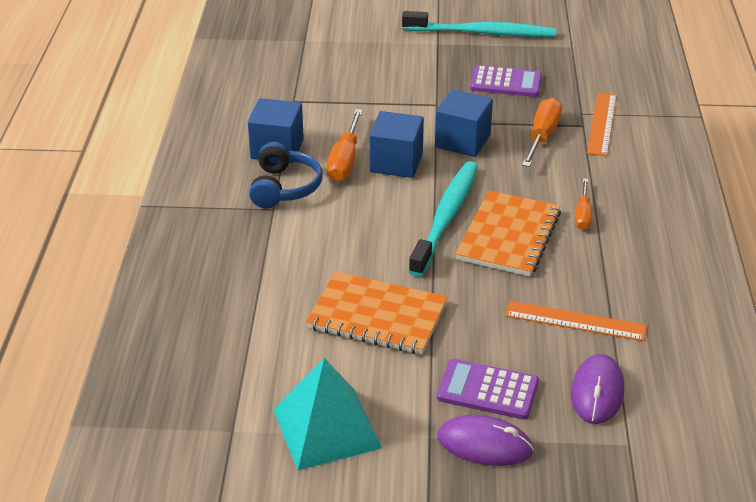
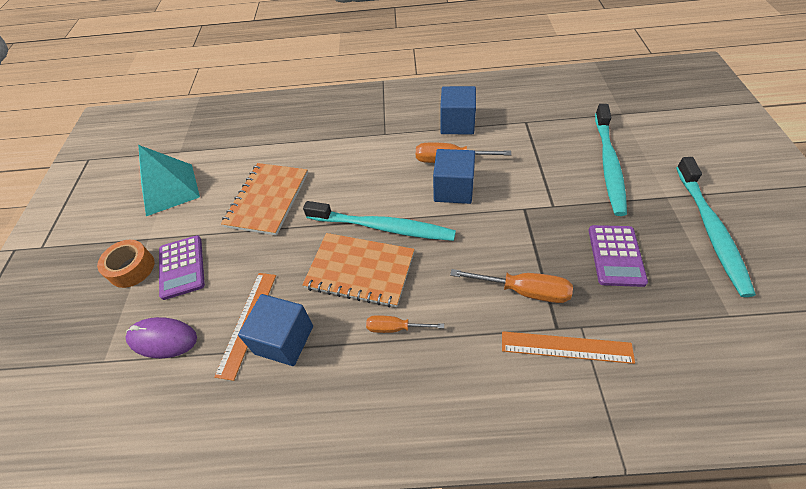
camera: 90 degrees right, 15 degrees up
(284, 187) = (410, 135): blue headphones -> none
(385, 63) = (608, 165): none -> turquoise toothbrush
(462, 141) = (497, 229): blue cube -> blue cube (284, 340)
(484, 444) = (132, 268): purple mouse -> orange tape
(487, 390) = (182, 267): purple calculator -> purple calculator turned 150 degrees clockwise

